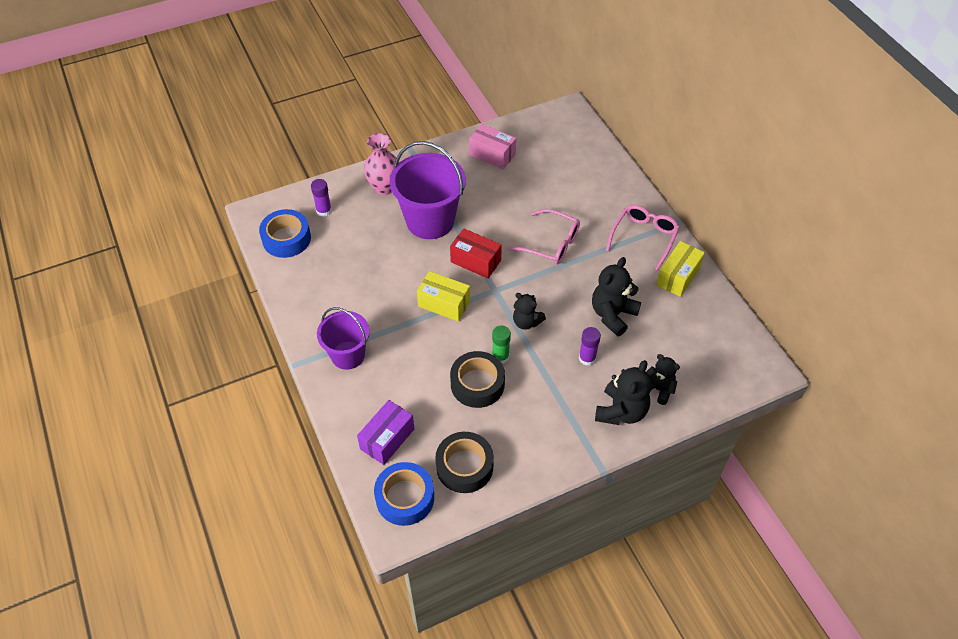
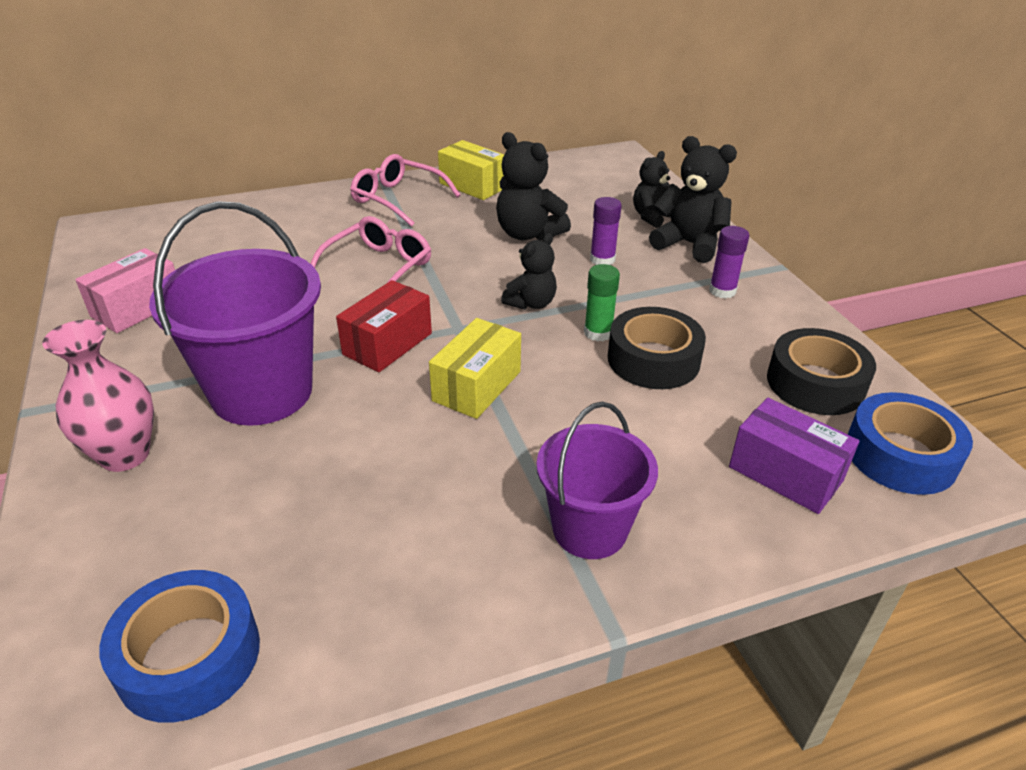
camera: 85 degrees left, 15 degrees down
(324, 211) = (131, 569): purple glue stick -> purple glue stick (722, 291)

